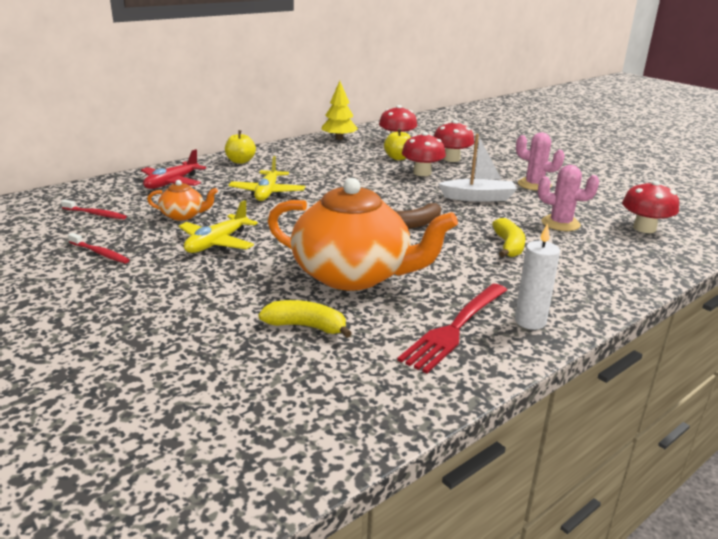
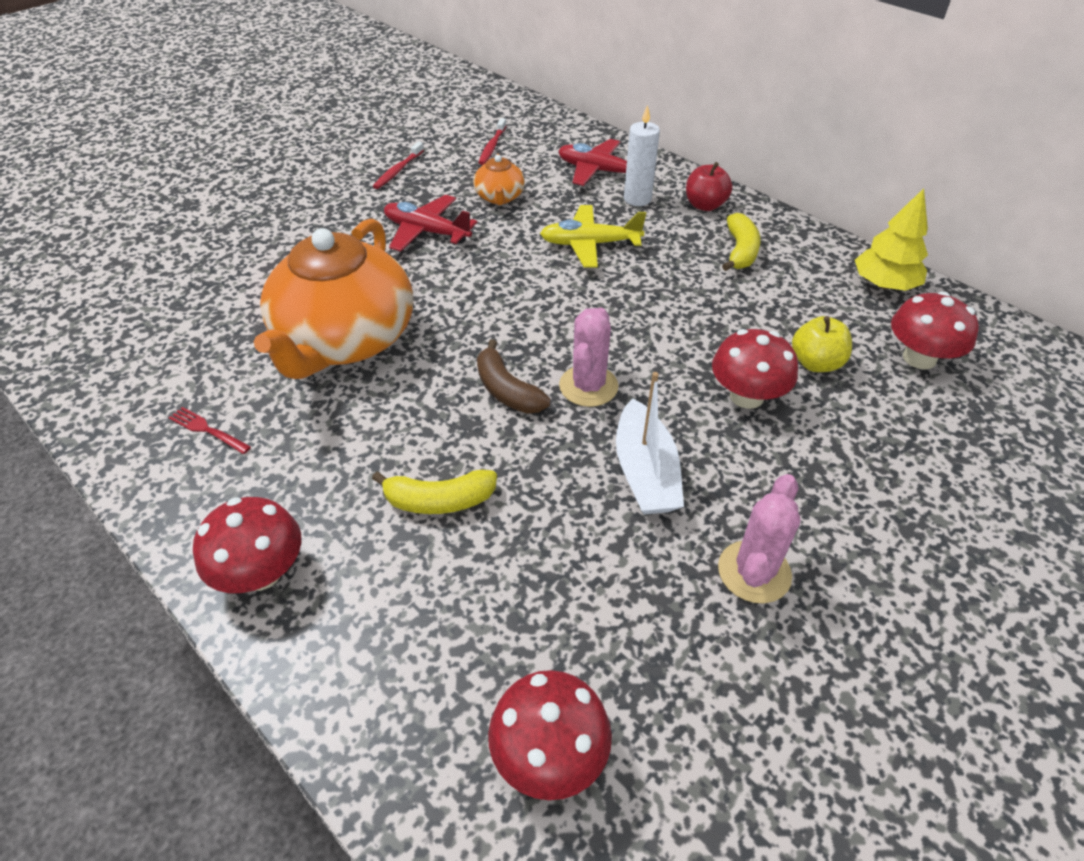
camera: 85 degrees right, 20 degrees up
(217, 243) = (427, 232): yellow plane -> red plane
(240, 161) = (705, 205): yellow apple -> red apple
(306, 326) = (234, 316): yellow banana -> yellow banana (740, 251)
(451, 159) = (855, 439): red mushroom -> red mushroom (261, 572)
(455, 328) = (207, 430): red fork -> red fork, size x0.46
(530, 321) = (208, 504): white candle -> white candle (637, 199)
(560, 223) = (546, 591): pink cactus -> pink cactus (588, 386)

